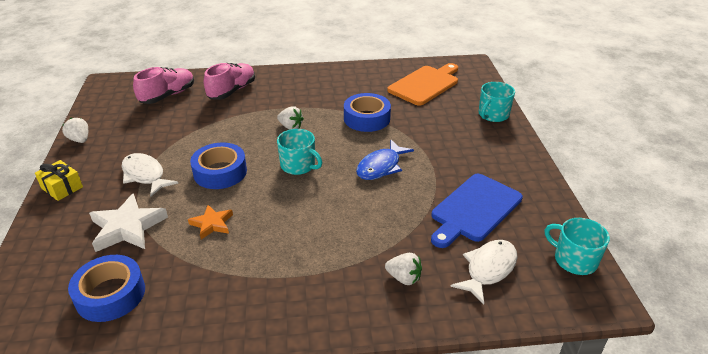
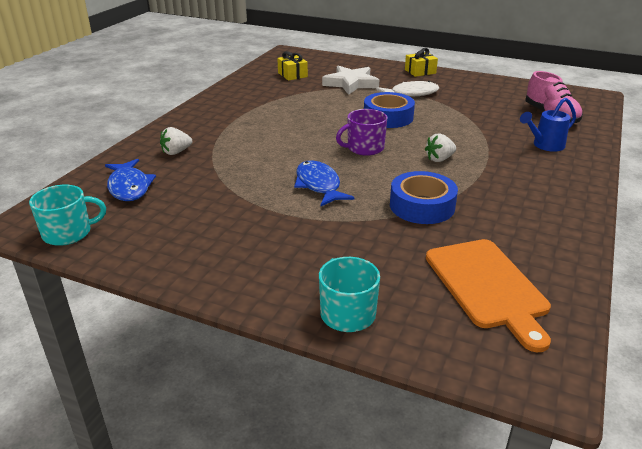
camera: 120 degrees right, 5 degrees down
(80, 140) = (486, 80): white strawberry -> none
(110, 294) = (292, 75): blue tape -> yellow gift
(212, 224) = (323, 105): orange star -> none
(232, 91) = (545, 145): pink shoe -> blue watering can
(298, 165) = (364, 148): turquoise mug -> purple mug
(474, 209) = (196, 210): blue cutting board -> none
(488, 269) = (129, 187): white fish -> blue fish

